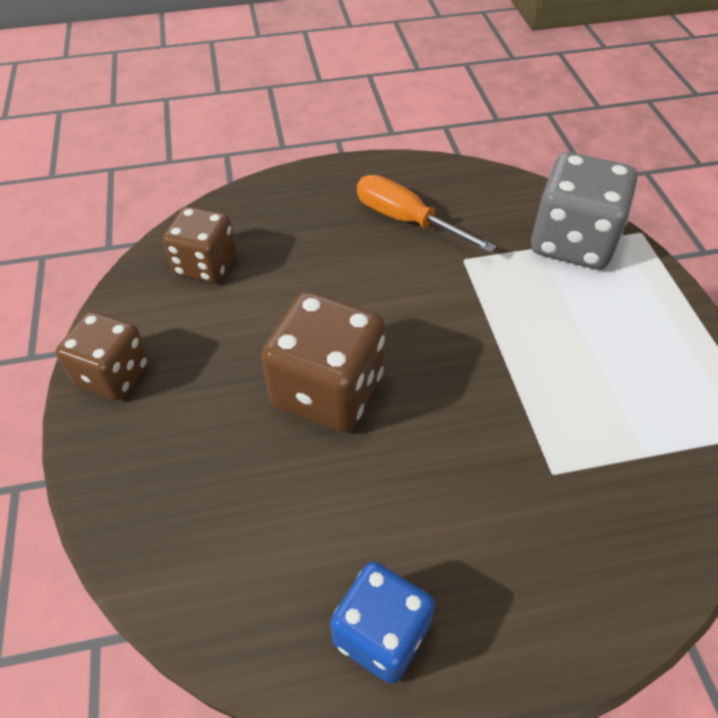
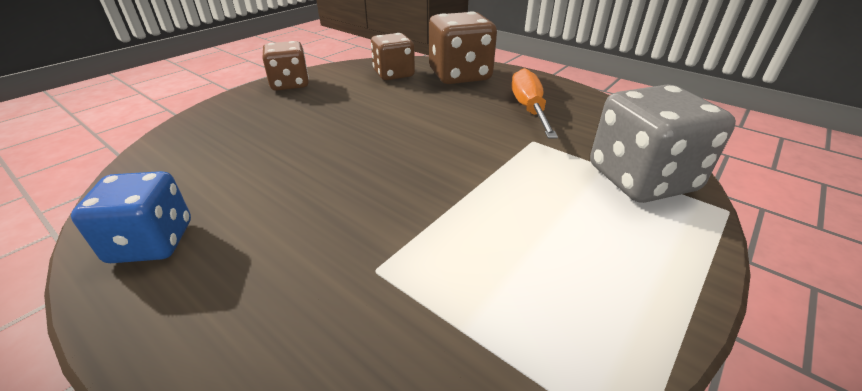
camera: 50 degrees right, 15 degrees down
(328, 390) = (346, 140): brown dice -> brown dice (459, 75)

